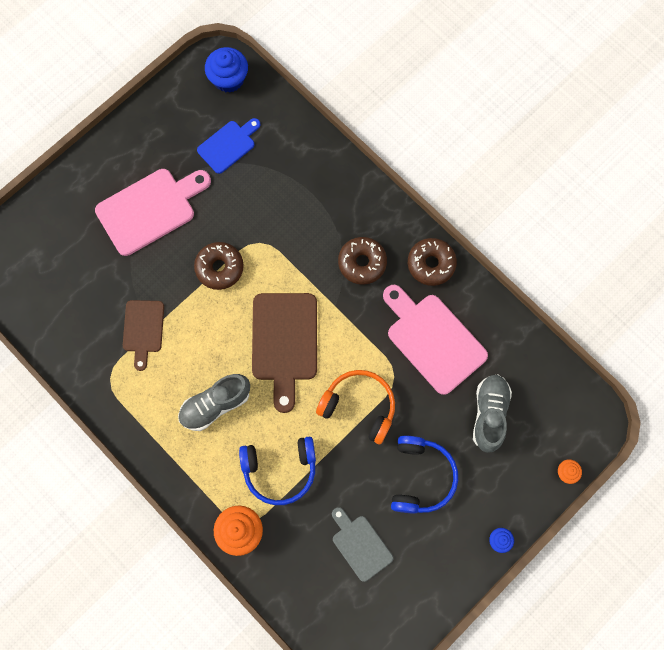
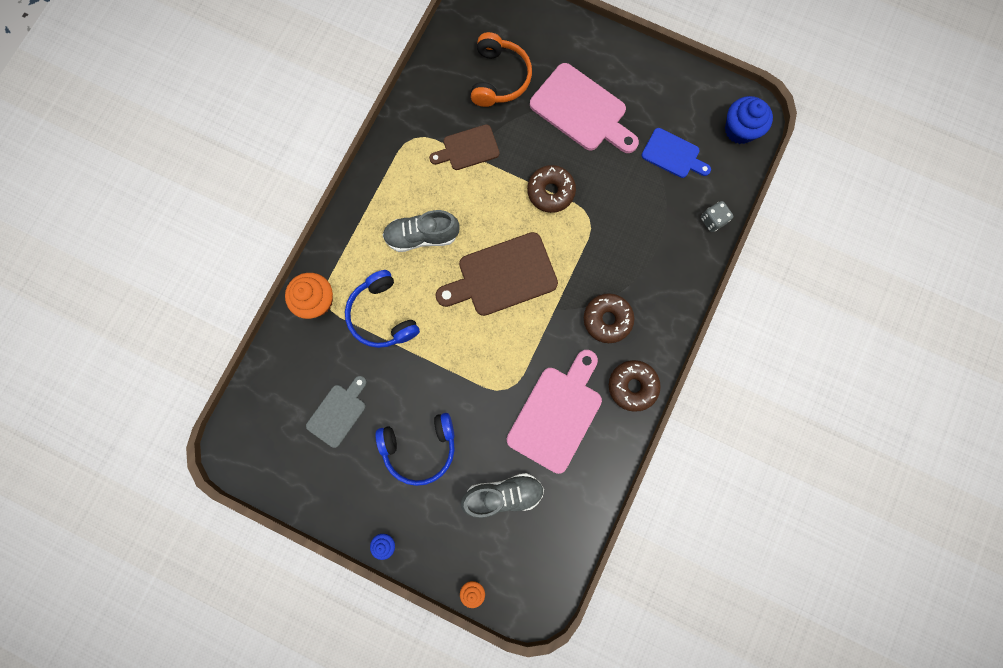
camera: 70 degrees right, 5 degrees up
(215, 405) = (422, 236): grey shoe -> grey shoe turned 45 degrees counterclockwise
(305, 136) = (712, 220): none -> grey dice
(359, 406) = (466, 366): orange headphones -> orange headphones (499, 78)

